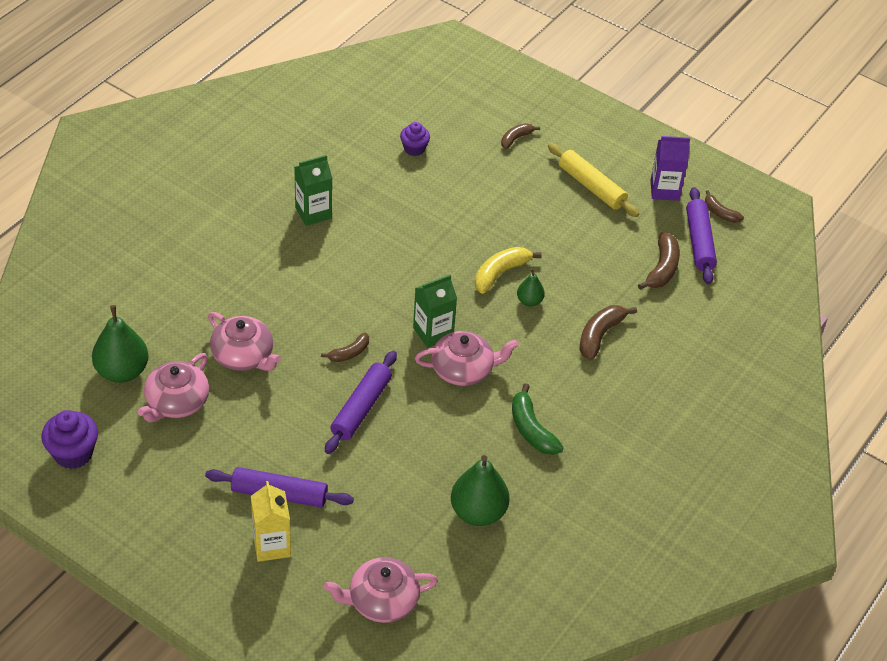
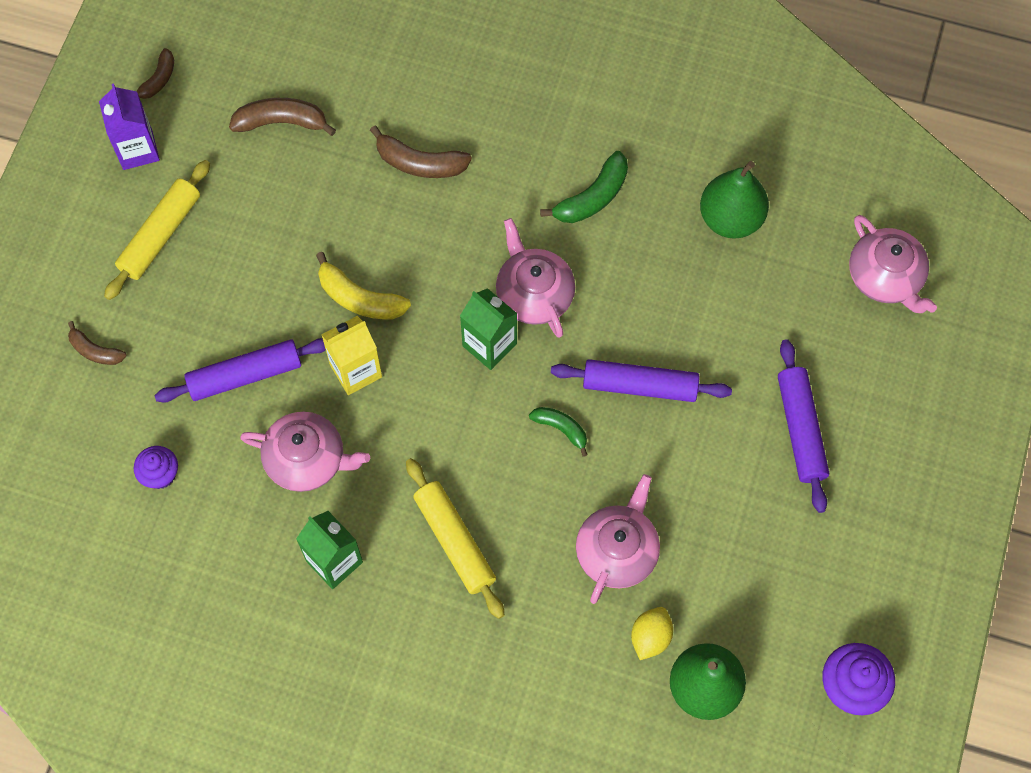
camera: 105 degrees left, 20 degrees up
(173, 354) = (650, 637): none -> yellow lemon
(176, 402) = (723, 600): pink teapot -> pink teapot (307, 459)
(271, 545) = (871, 411): yellow carton -> yellow carton (356, 370)
(296, 274) = (454, 541): none -> yellow rolling pin
(349, 353) = (561, 429): brown banana -> green banana
(529, 301) = (394, 253): green pear -> none
(699, 242) = (219, 92): purple rolling pin -> purple rolling pin (245, 375)

